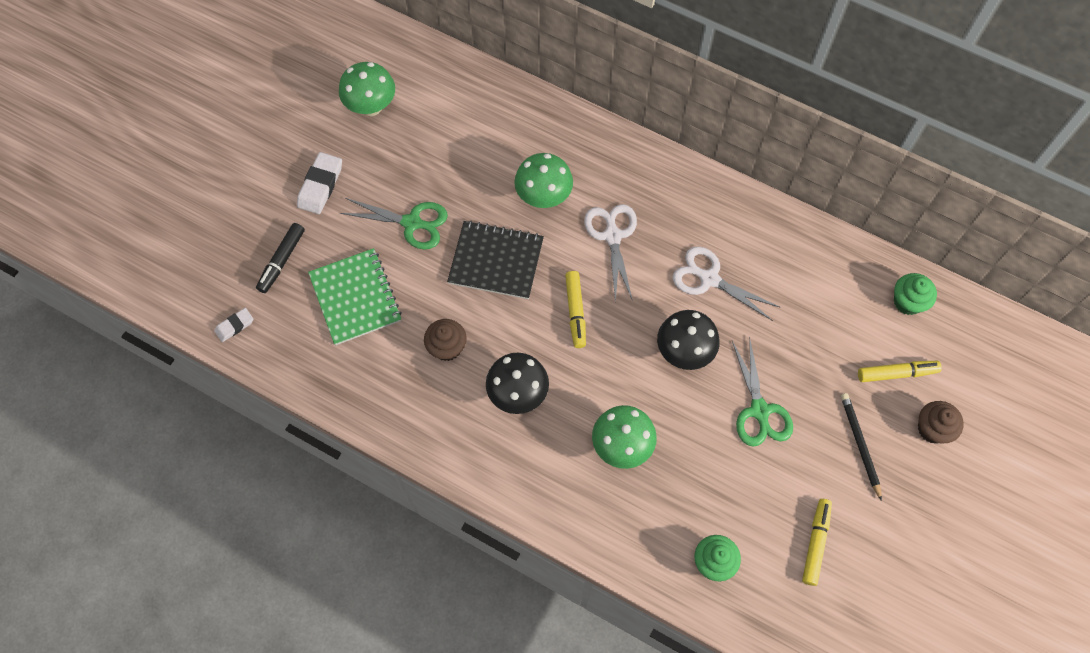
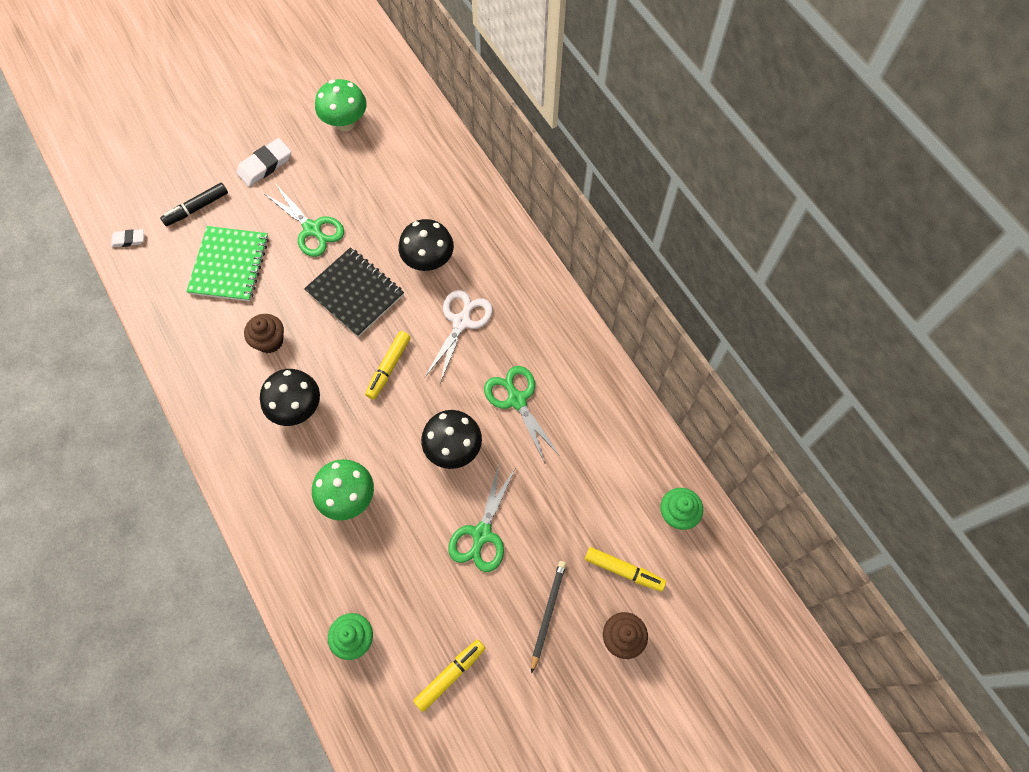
camera: 30 degrees right, 0 degrees up
(543, 197) = (428, 261): green mushroom -> black mushroom
(709, 278) = (516, 399): white scissors -> green scissors

